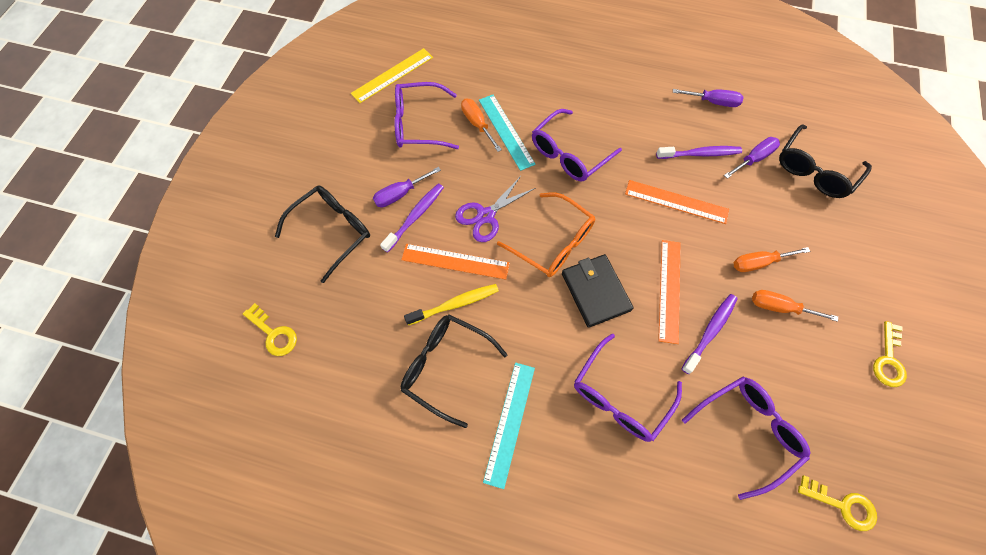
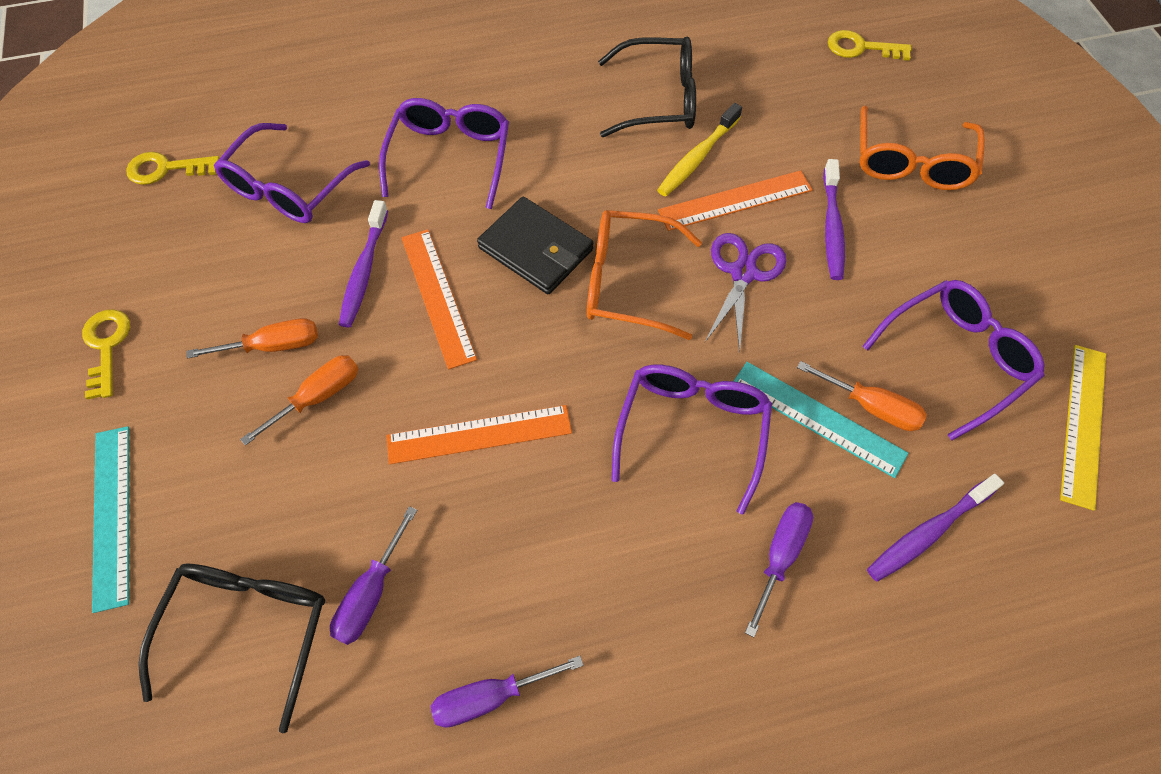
camera: 150 degrees right, 5 degrees down
(333, 231) = (911, 162): black glasses -> orange glasses
(400, 194) = (878, 245): purple screwdriver -> purple screwdriver (780, 556)
(509, 423) = (557, 85): turquoise ruler -> turquoise ruler (112, 515)
(699, 154) = (474, 550): purple toothbrush -> purple toothbrush (929, 532)

